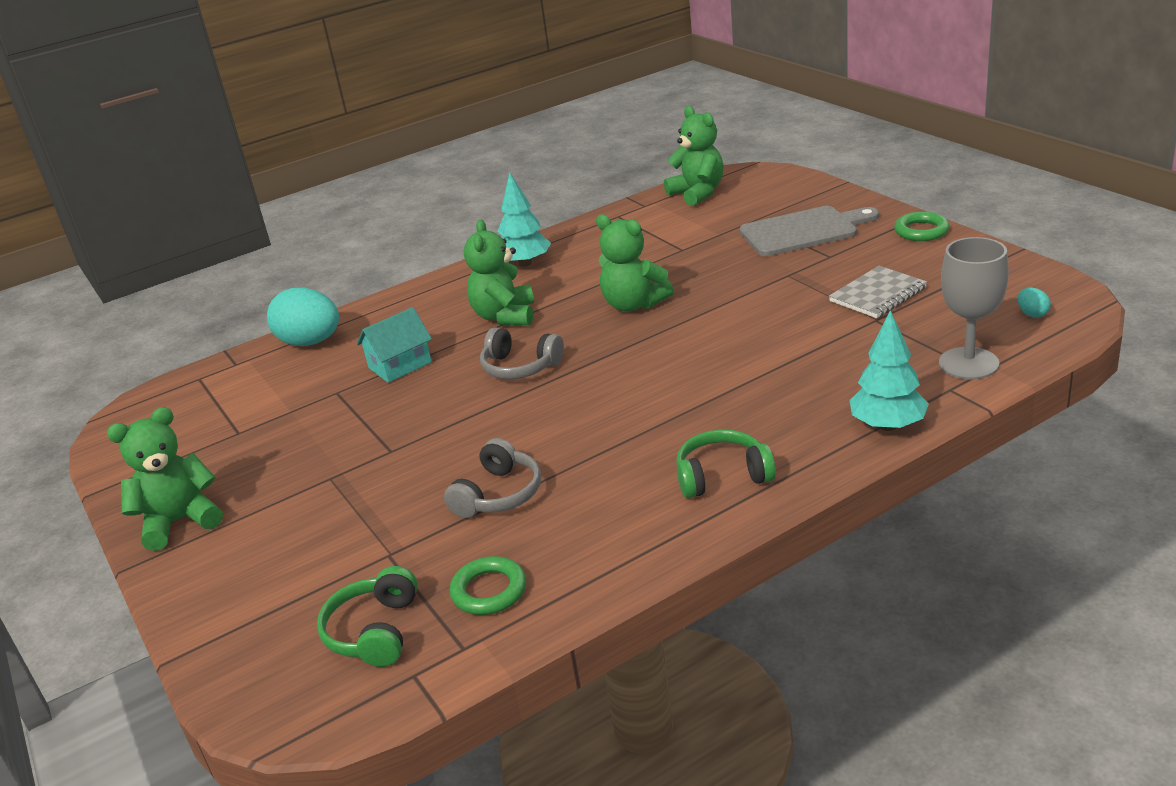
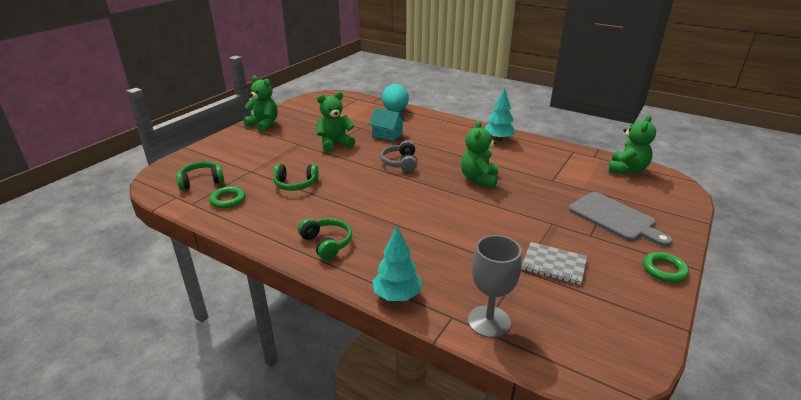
camera: 60 degrees right, 0 degrees up
(498, 494) = (296, 184): grey headphones -> green headphones
(505, 316) = (444, 147): green teddy bear -> green teddy bear (335, 144)
(1032, 314) = (581, 347): turquoise egg -> none

